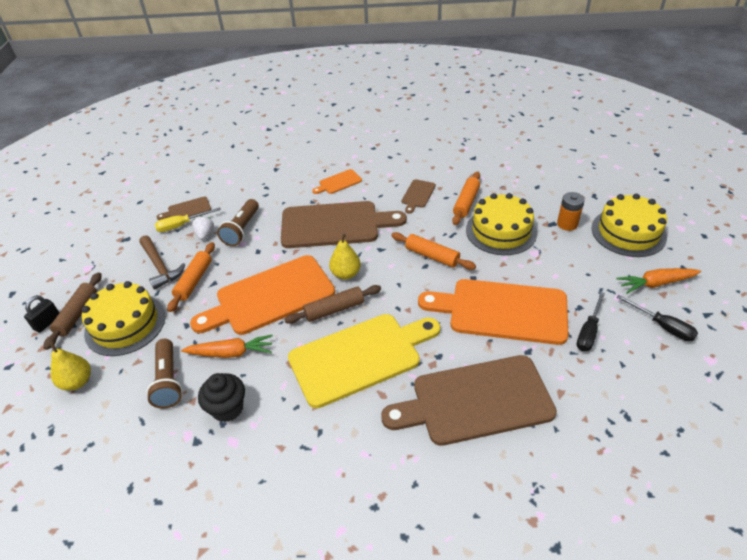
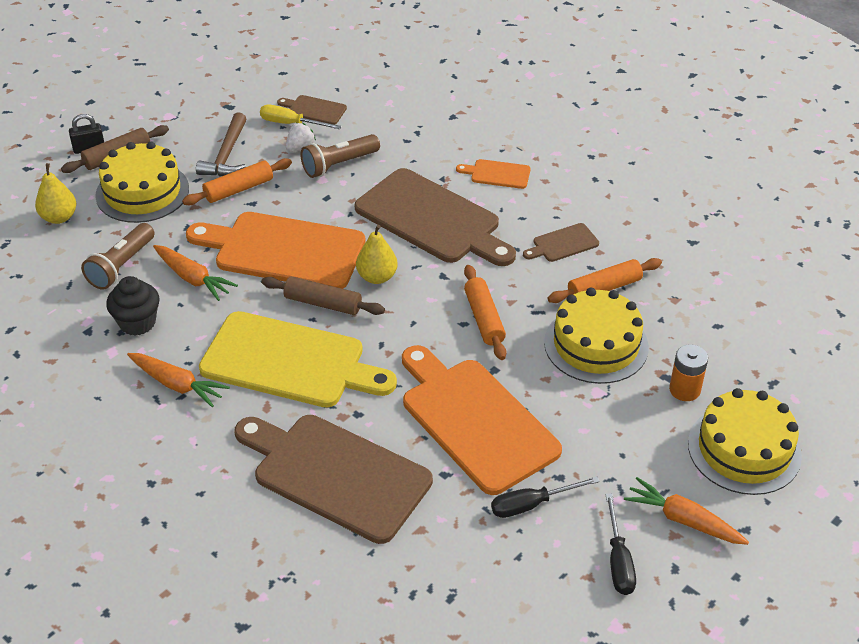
camera: 40 degrees right, 0 degrees up
(307, 427) = (177, 384): none -> orange carrot

